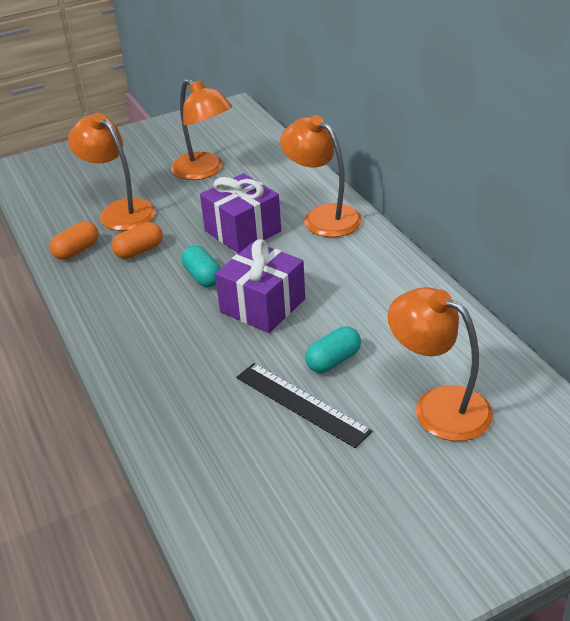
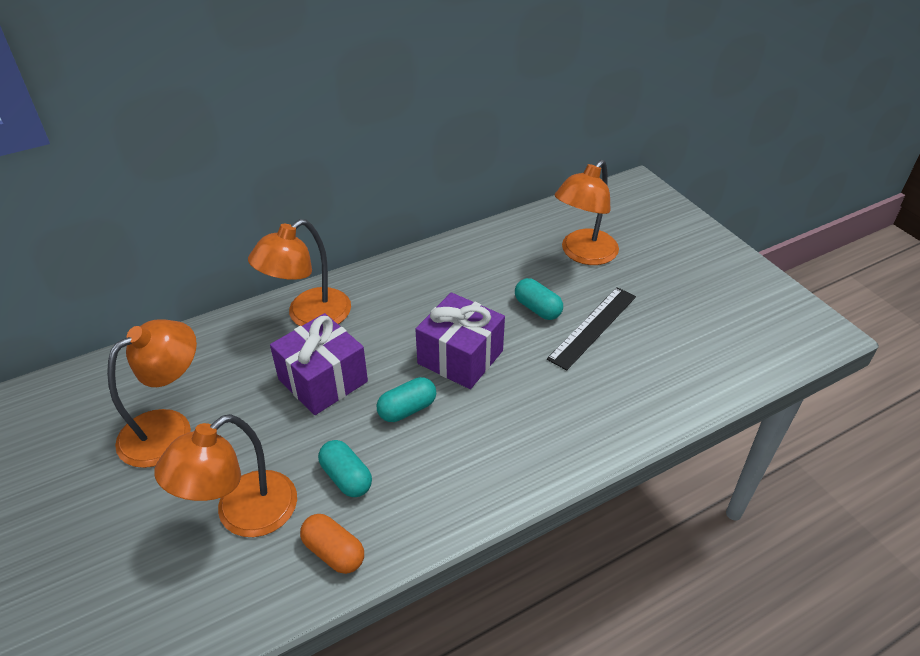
camera: 95 degrees left, 5 degrees up
(139, 251) = (346, 477): orange capsule -> turquoise capsule

